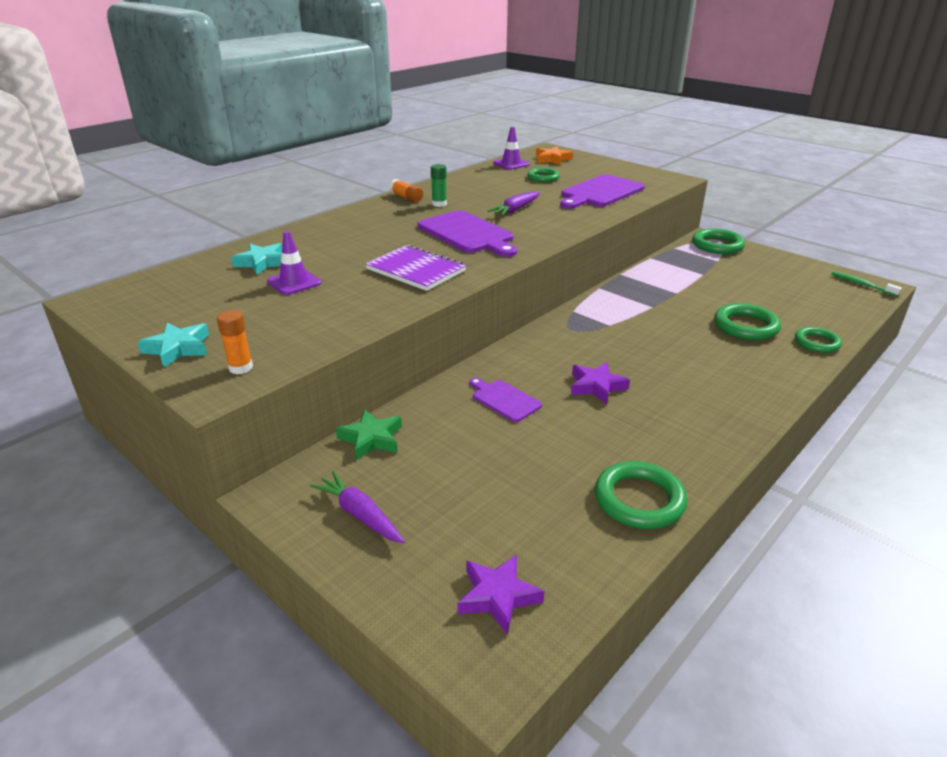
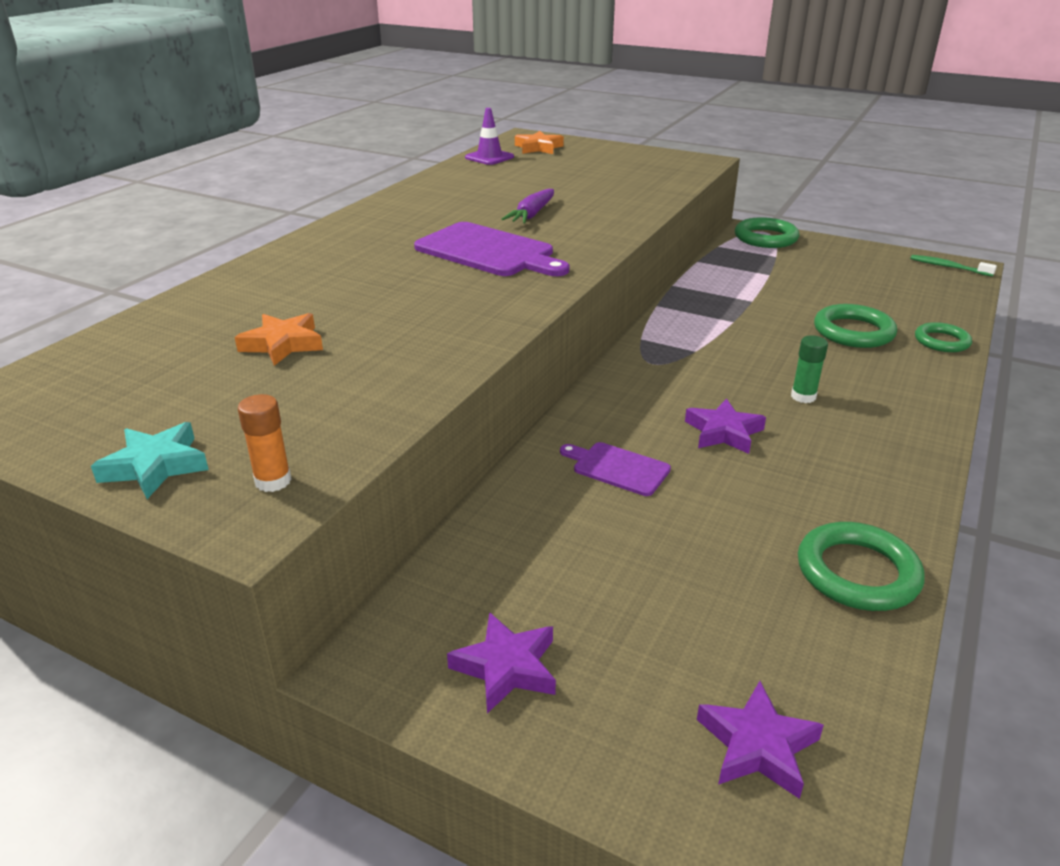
camera: 15 degrees left, 0 degrees up
(262, 262) = (218, 321): turquoise star -> none
(294, 282) = (283, 344): purple traffic cone -> orange star
(359, 514) = (506, 667): purple carrot -> purple star
(371, 439) = (467, 553): green star -> none
(406, 197) = (376, 212): orange glue stick -> none
(416, 270) = (448, 307): purple notebook -> none
(439, 204) = (426, 216): green glue stick -> green glue stick (803, 396)
(543, 177) = (541, 171): green ring -> none
(600, 192) = (624, 184): purple cutting board -> none

